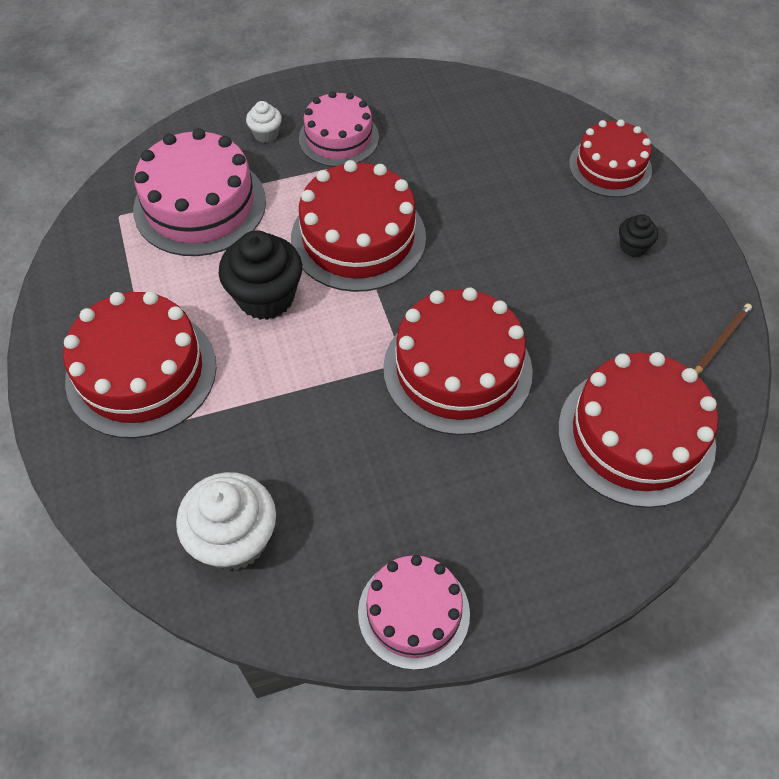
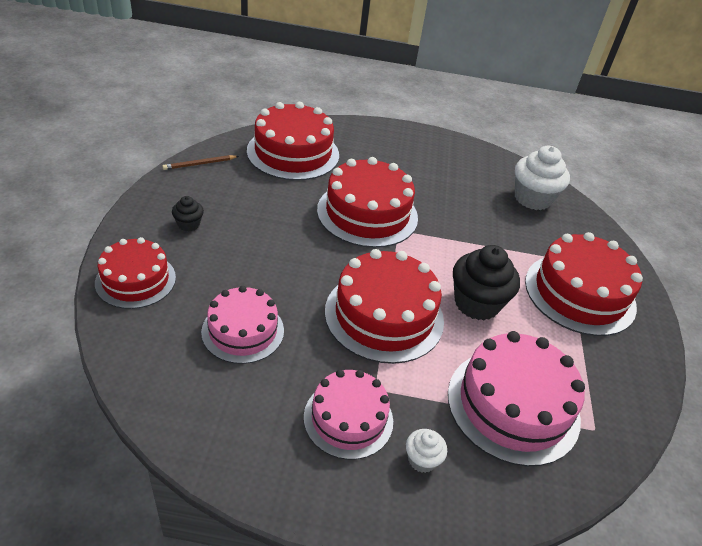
camera: 160 degrees left, 15 degrees down
(413, 612) = (452, 147): pink cake -> pink cake (243, 331)

